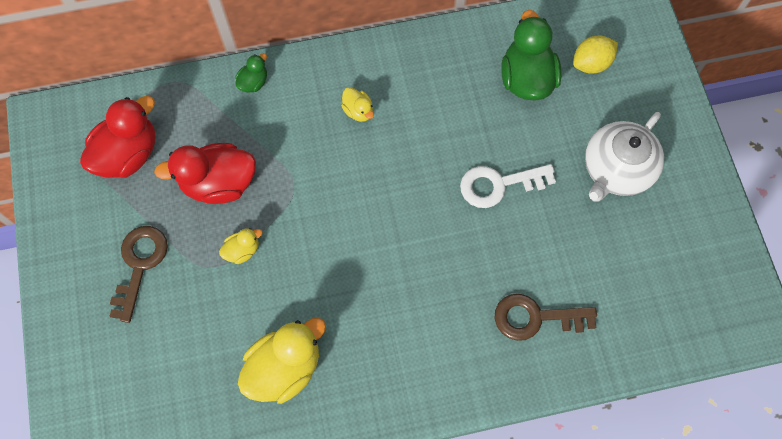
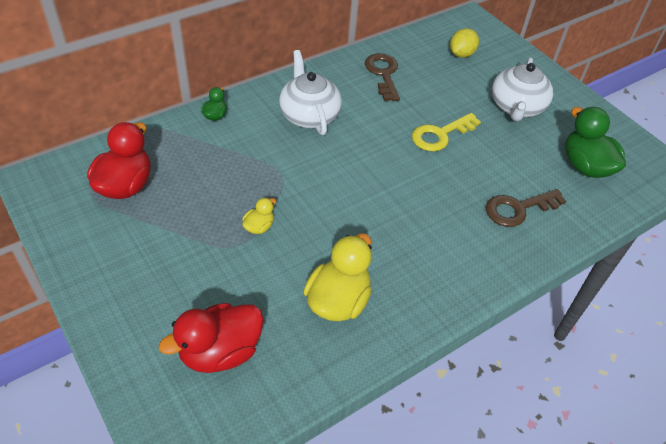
camera: 25 degrees left, 20 degrees down
(139, 265) = (169, 262): brown key -> brown key (383, 74)
(219, 183) = (216, 186): red duck -> red duck (220, 352)
(358, 111) = (309, 115): yellow duck -> white teapot
(499, 184) = (440, 135): white key -> yellow key
(526, 79) = (422, 71): green duck -> green duck (585, 166)

